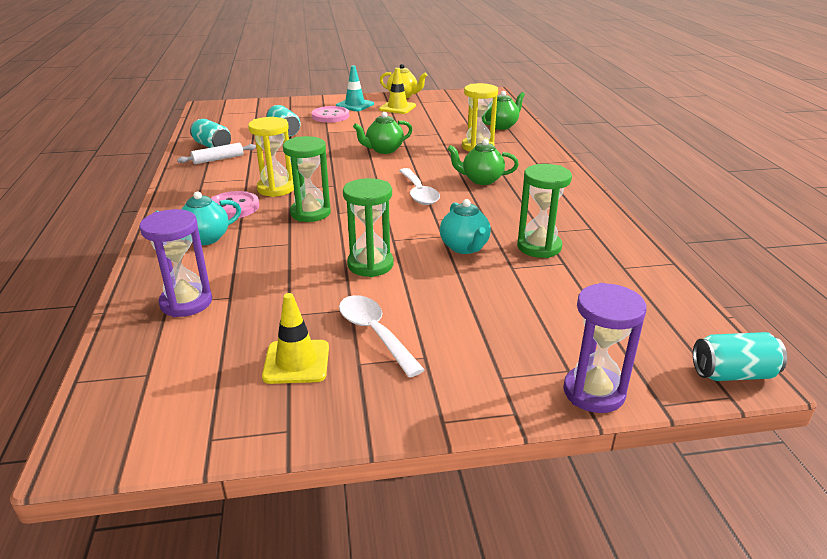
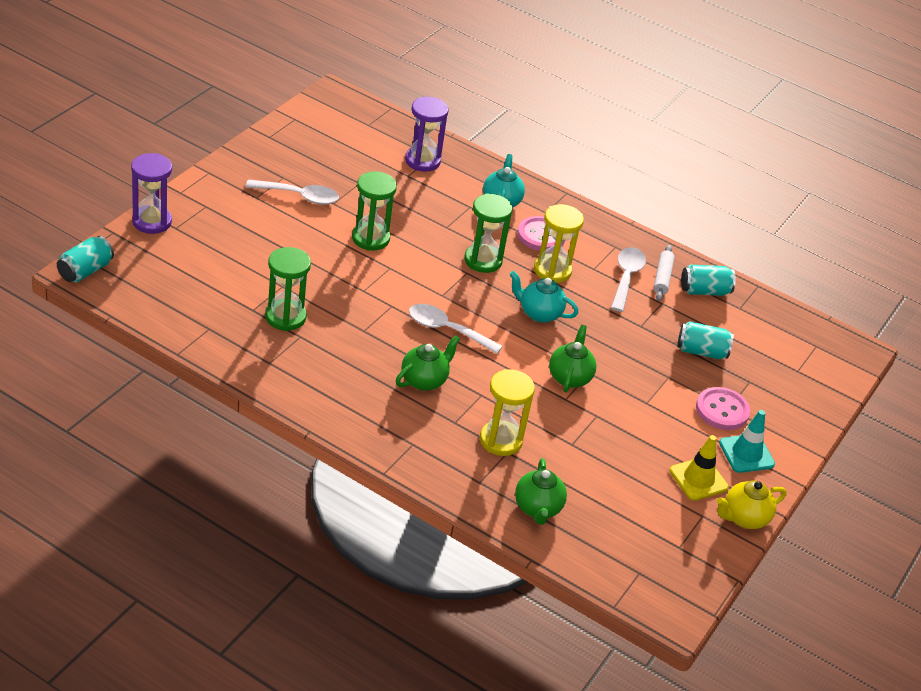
camera: 125 degrees right, 10 degrees up
(239, 167) = (626, 278): none -> white spoon
(296, 362) = (313, 163): yellow traffic cone -> none
(464, 247) = (334, 287): turquoise teapot -> turquoise teapot (539, 313)

